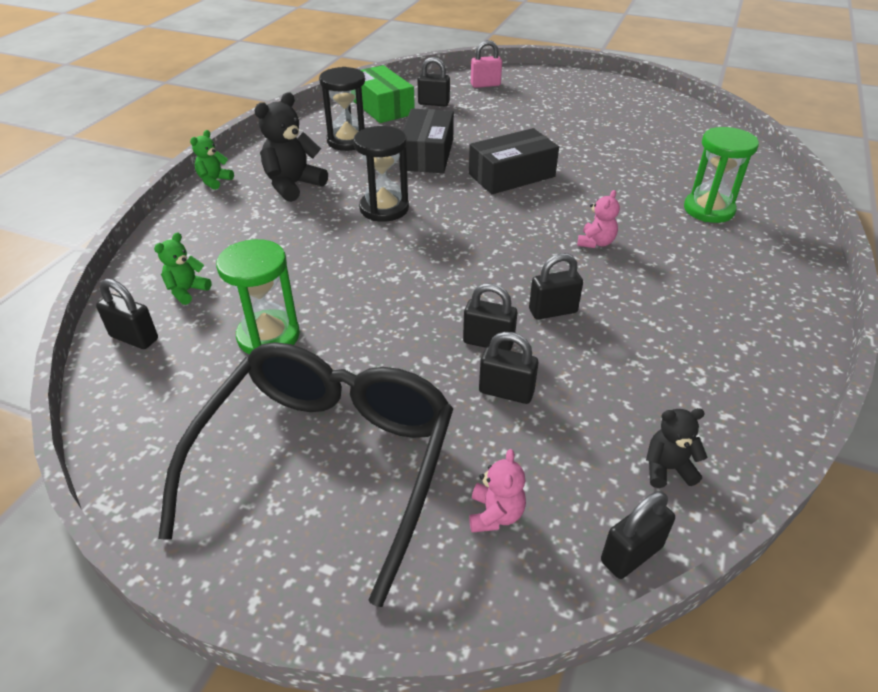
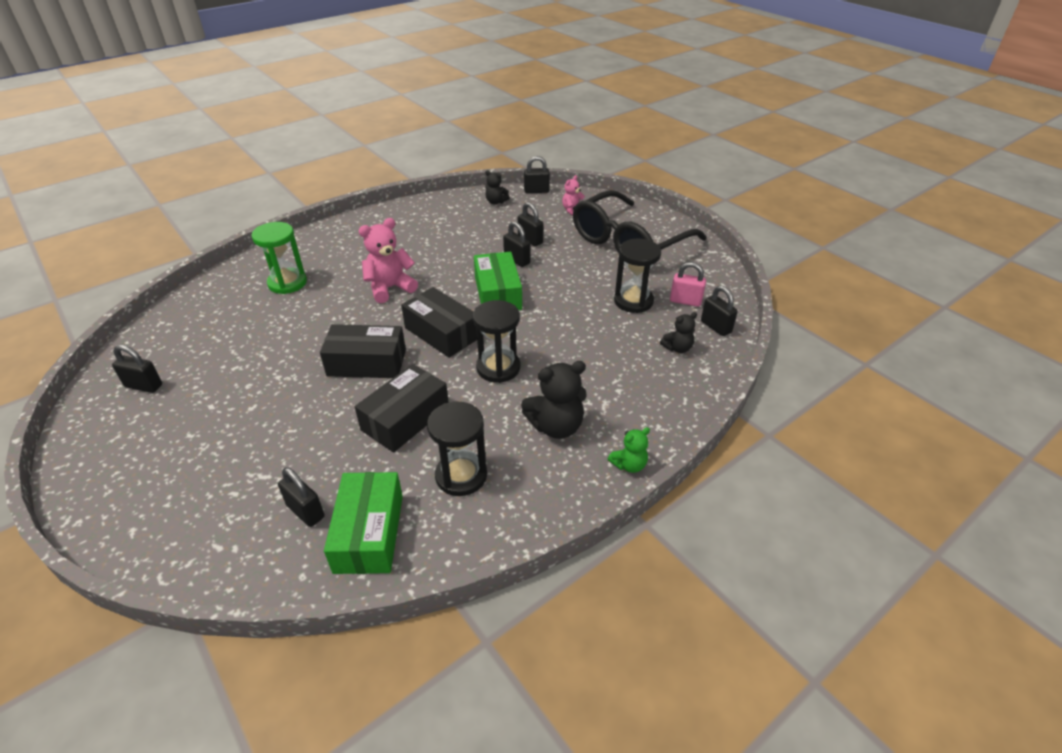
camera: 150 degrees left, 0 degrees up
(187, 291) = (677, 348): green teddy bear -> black teddy bear
(268, 336) = (633, 301): green hourglass -> black hourglass
(462, 281) = (497, 293): none -> green box
(475, 219) = (442, 333): none -> black box
(485, 85) = (201, 527): pink padlock -> pink padlock (685, 301)
(553, 311) = (467, 262): black padlock -> black padlock (144, 386)
(596, 243) = (390, 288): pink teddy bear -> pink teddy bear, size x1.76

